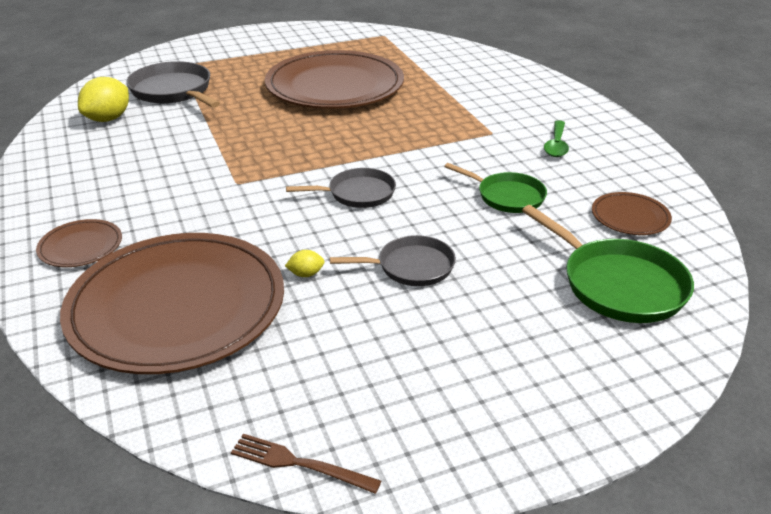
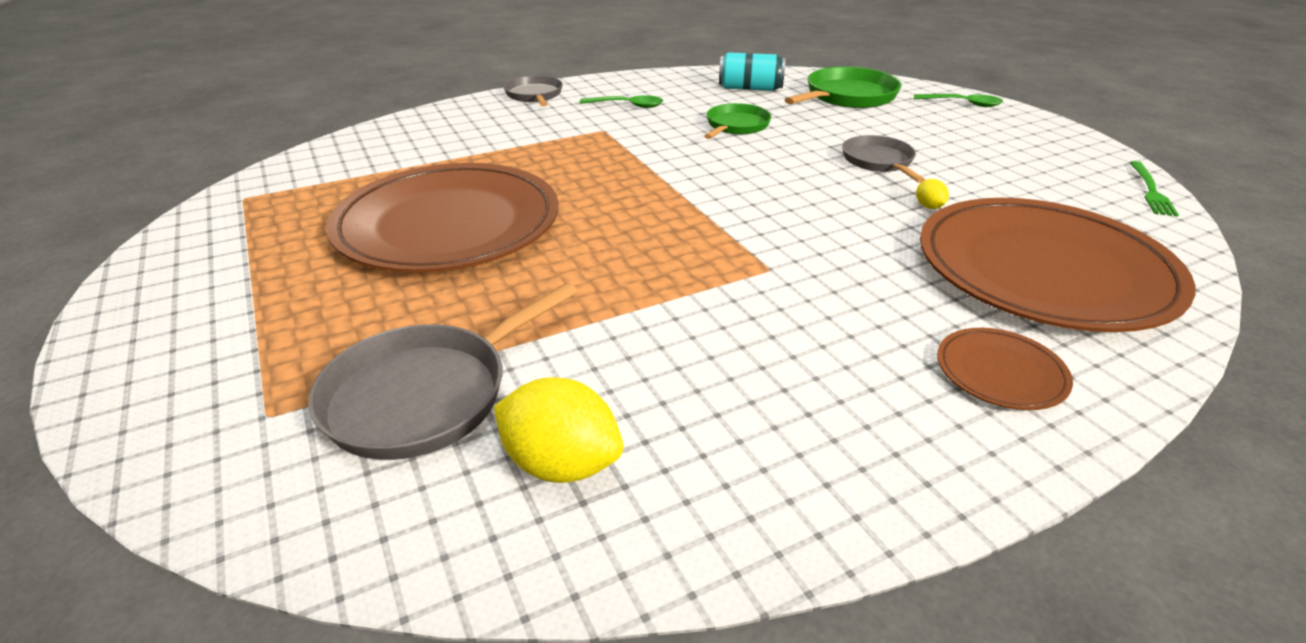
camera: 95 degrees left, 0 degrees up
(299, 464) = (1150, 190): brown fork -> green fork
(358, 193) = (761, 191): grey pan -> grey pan (534, 95)
(611, 387) = (963, 104): none -> green spoon
(630, 217) = (750, 88): brown plate -> turquoise can

